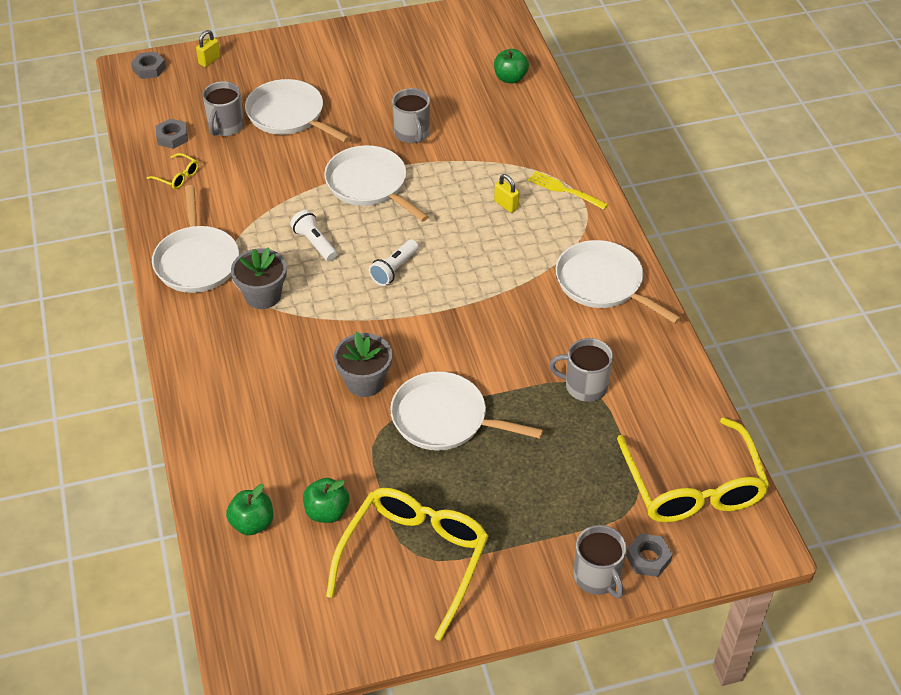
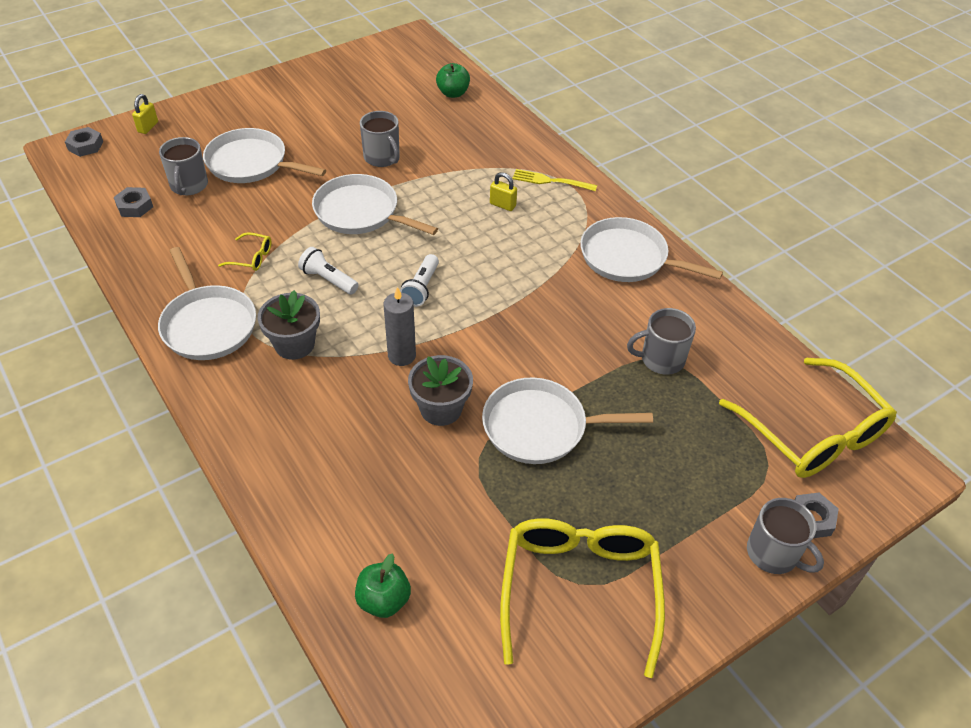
camera: 20 degrees left, 0 degrees up
(177, 176) = (154, 243): yellow glasses -> yellow glasses (251, 257)
(327, 512) = (462, 563): green apple -> none
(351, 327) = (402, 355): none -> grey candle

